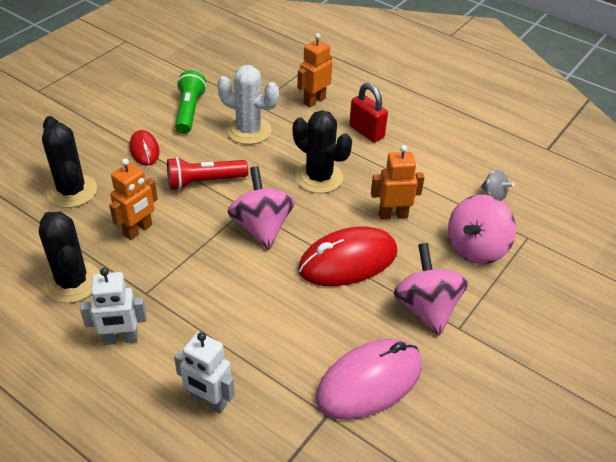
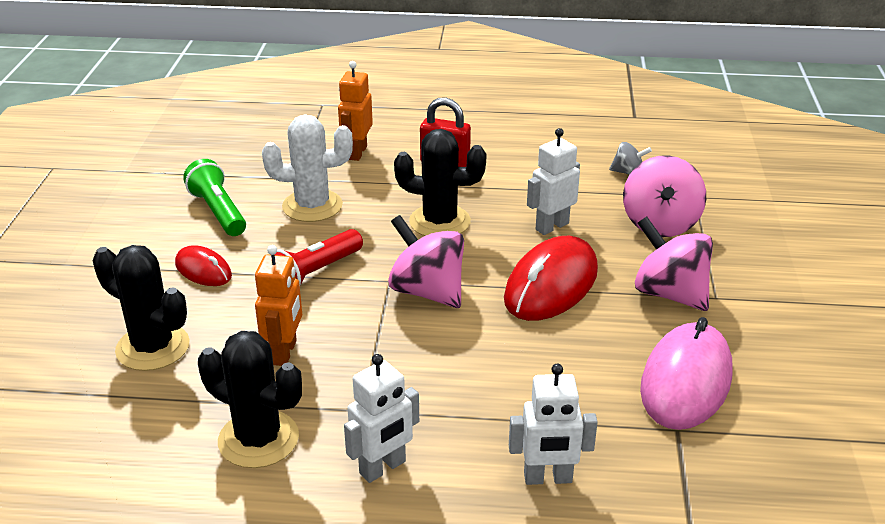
camera: 30 degrees left, 10 degrees down
(393, 215) = (551, 226): orange robot -> white robot

